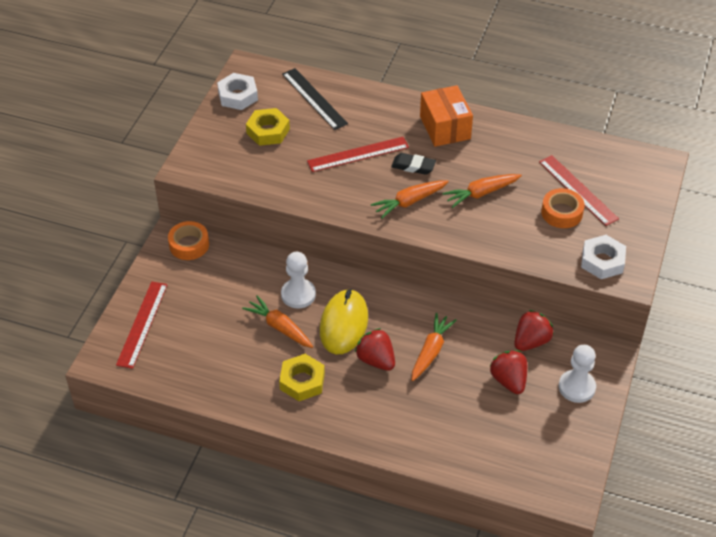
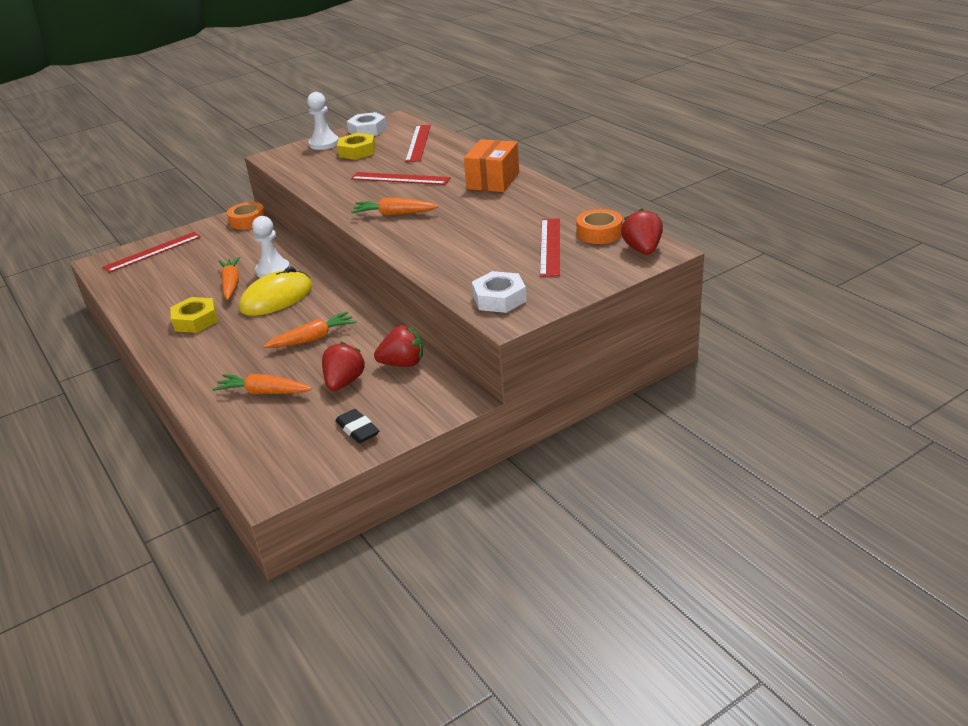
camera: 40 degrees right, 15 degrees down
(314, 98) = (418, 143): black ruler -> red ruler
(376, 360) = (265, 328): red strawberry -> red strawberry (642, 250)
(413, 166) = (431, 195): black eraser -> black eraser (357, 430)
(481, 193) = (460, 225): orange carrot -> orange carrot (264, 392)
(562, 213) = (512, 256): orange tape -> orange tape (599, 233)
(576, 387) = (395, 411): white pawn -> white pawn (324, 144)

